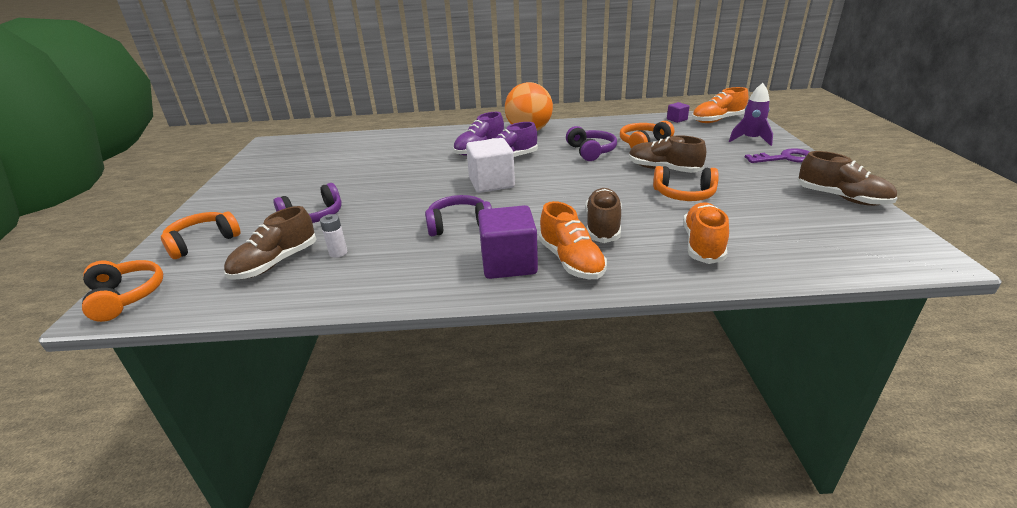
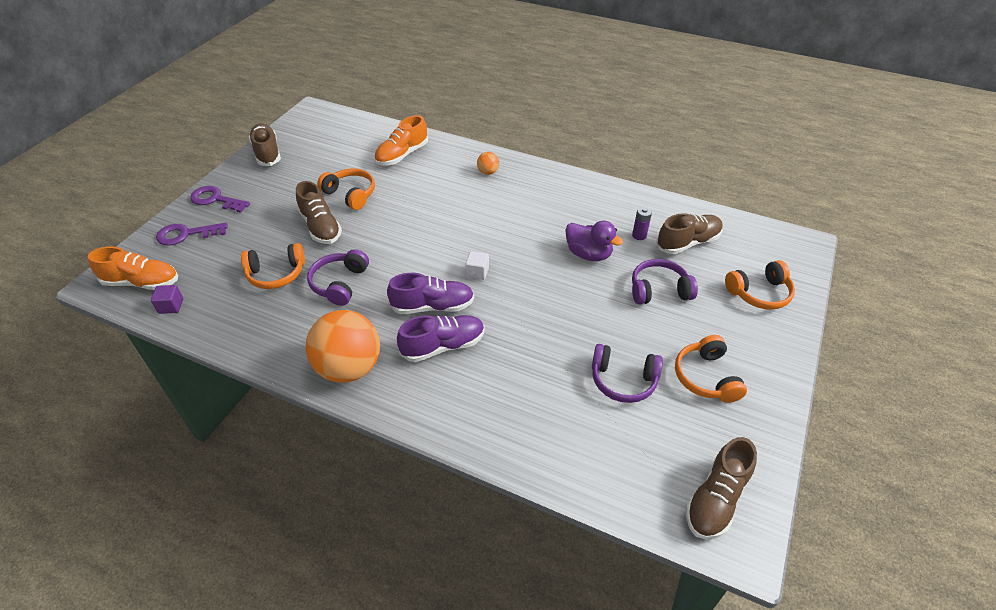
camera: 155 degrees left, 15 degrees up
(126, 297) = (795, 249): orange headphones -> orange headphones (706, 377)
(338, 253) = (639, 235): white battery -> purple battery
(393, 221) = (588, 254): none -> purple duck
(459, 224) = (538, 230): purple headphones -> purple headphones (623, 380)
(491, 183) = (477, 272): white cube -> white cube, size x0.48
(508, 263) = (526, 184): purple cube -> none
(571, 261) = (488, 172): orange shoe -> orange ball
(602, 227) = (441, 189): brown shoe -> brown shoe (716, 499)
(750, 139) = (186, 234): purple rocket -> purple key

